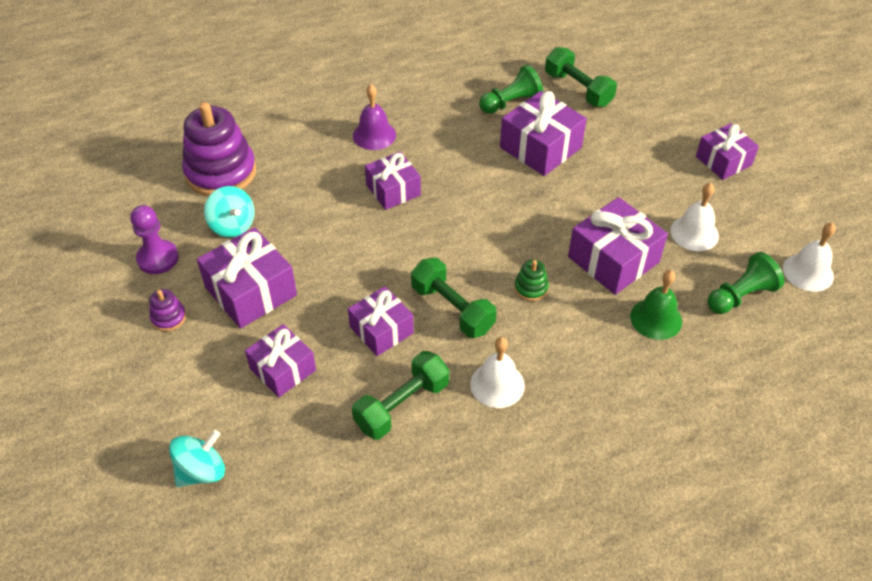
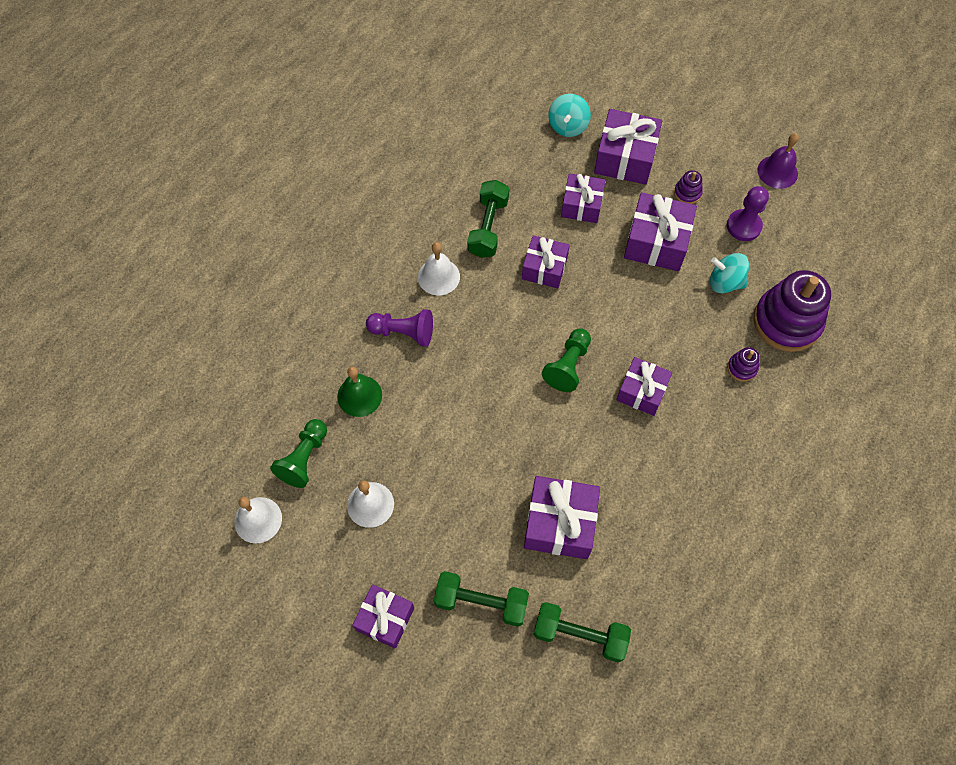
camera: 145 degrees right, 15 degrees up
(295, 163) = (742, 368): none -> purple stacking toy
(374, 135) = (711, 441): purple bell -> purple bell (777, 171)
(452, 309) = (510, 313): green dumbbell -> green dumbbell (481, 602)
(511, 103) = (628, 568): green pawn -> green pawn (568, 365)
(531, 288) = (467, 365): green stacking toy -> none
(574, 351) = (403, 332): none -> purple pawn
(613, 259) = (421, 432): purple gift -> purple gift (625, 158)

